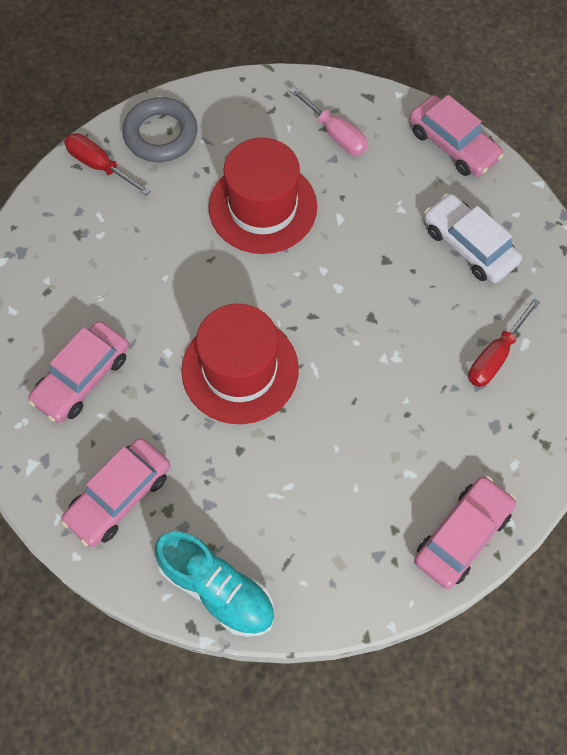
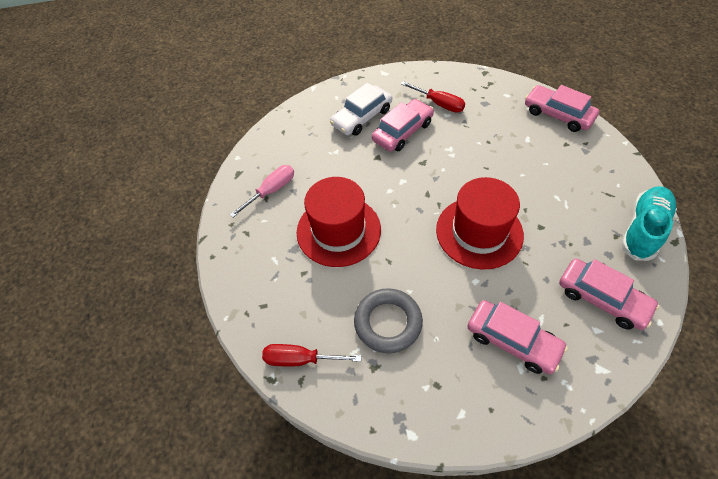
camera: 90 degrees left, 10 degrees down
(99, 166) = (300, 359): red screwdriver -> red screwdriver turned 60 degrees clockwise
(160, 134) = (267, 312): grey ring -> grey ring (388, 323)
(453, 144) = (282, 127): pink car -> pink car (402, 132)

